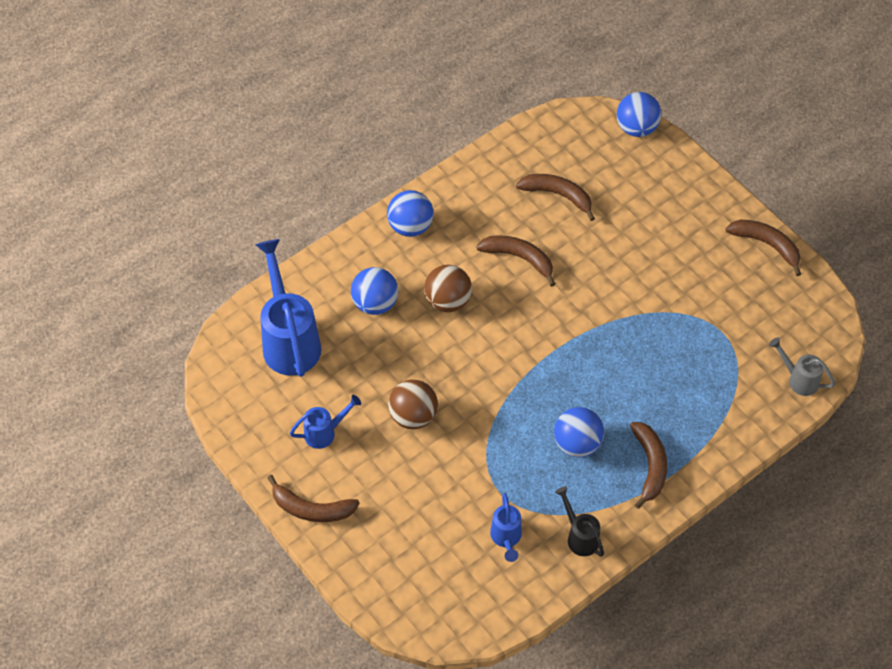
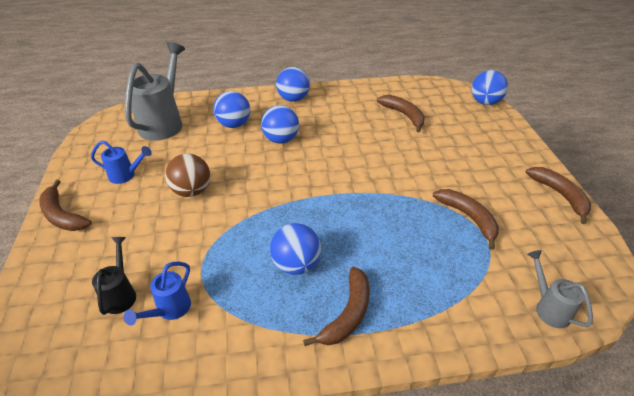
camera: 30 degrees right, 15 degrees down
(289, 340) = (164, 122): blue watering can -> grey watering can
(448, 301) = (281, 139): brown ball -> blue ball
(519, 258) = (350, 136): brown banana -> brown banana (468, 218)
(579, 536) = (232, 344): black watering can -> black watering can (121, 294)

